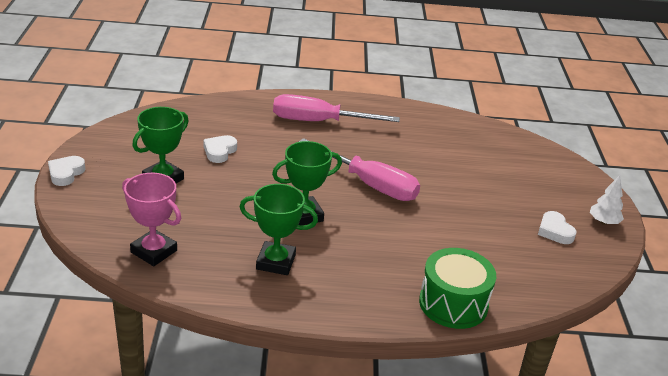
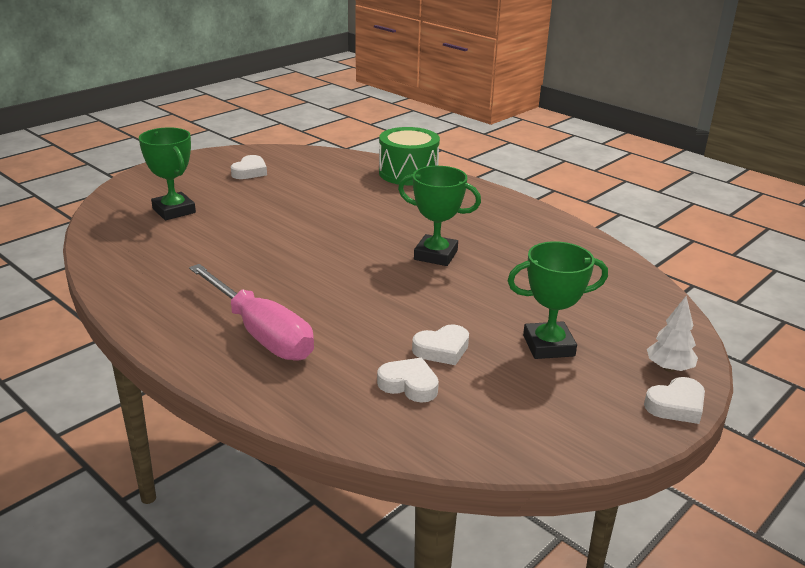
camera: 135 degrees left, 5 degrees down
(154, 251) = (617, 283): pink trophy -> none
(214, 128) = (409, 385): none -> white heart
(276, 262) = (509, 236): green trophy -> green trophy (174, 211)
(370, 184) = (329, 252): pink screwdriver -> none
(603, 222) = (201, 162): white tree -> white tree (669, 368)

